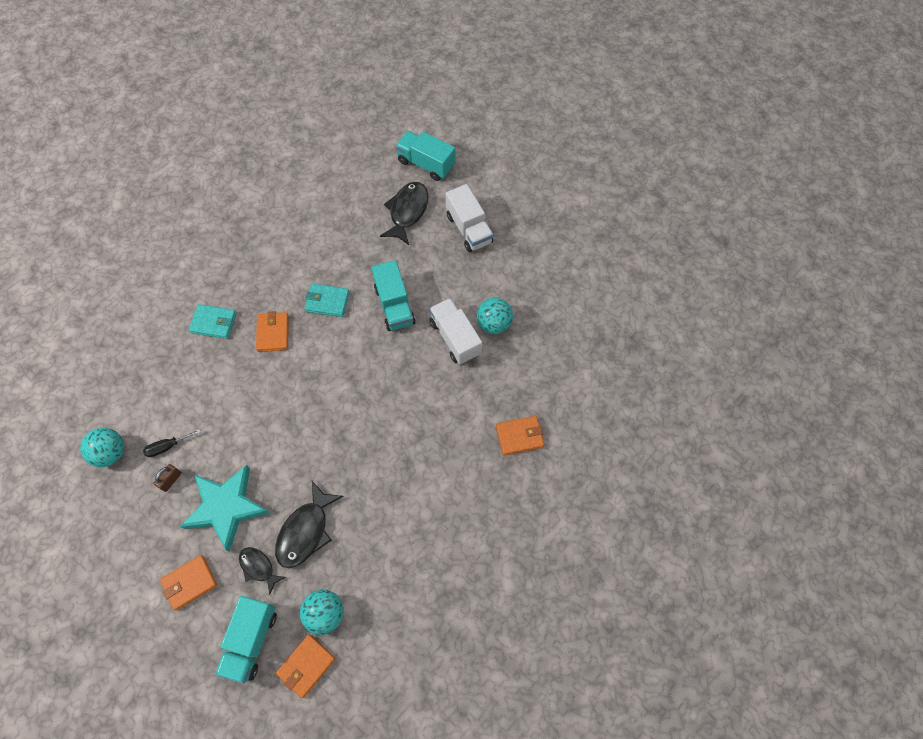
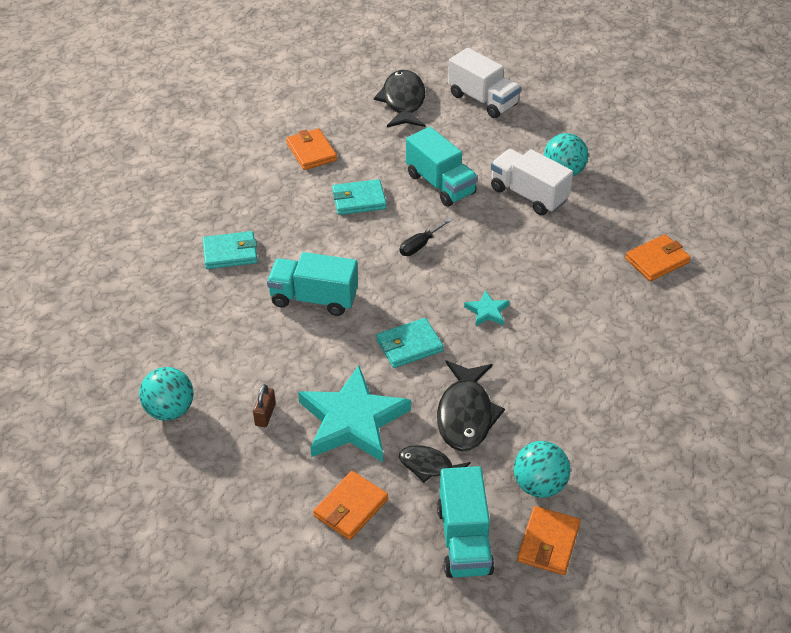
camera: 20 degrees left, 20 degrees down
(167, 446) = (241, 384): black screwdriver -> black screwdriver (419, 245)
(273, 333) = (310, 244): orange wallet -> orange wallet (311, 152)
(297, 453) = (409, 345): none -> turquoise wallet
(368, 441) = (487, 311): none -> turquoise star
(426, 164) = (398, 57): turquoise truck -> turquoise truck (314, 298)

